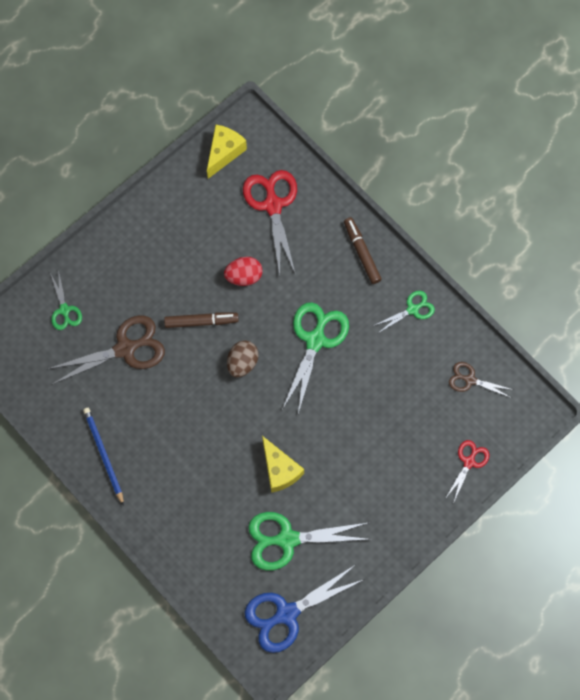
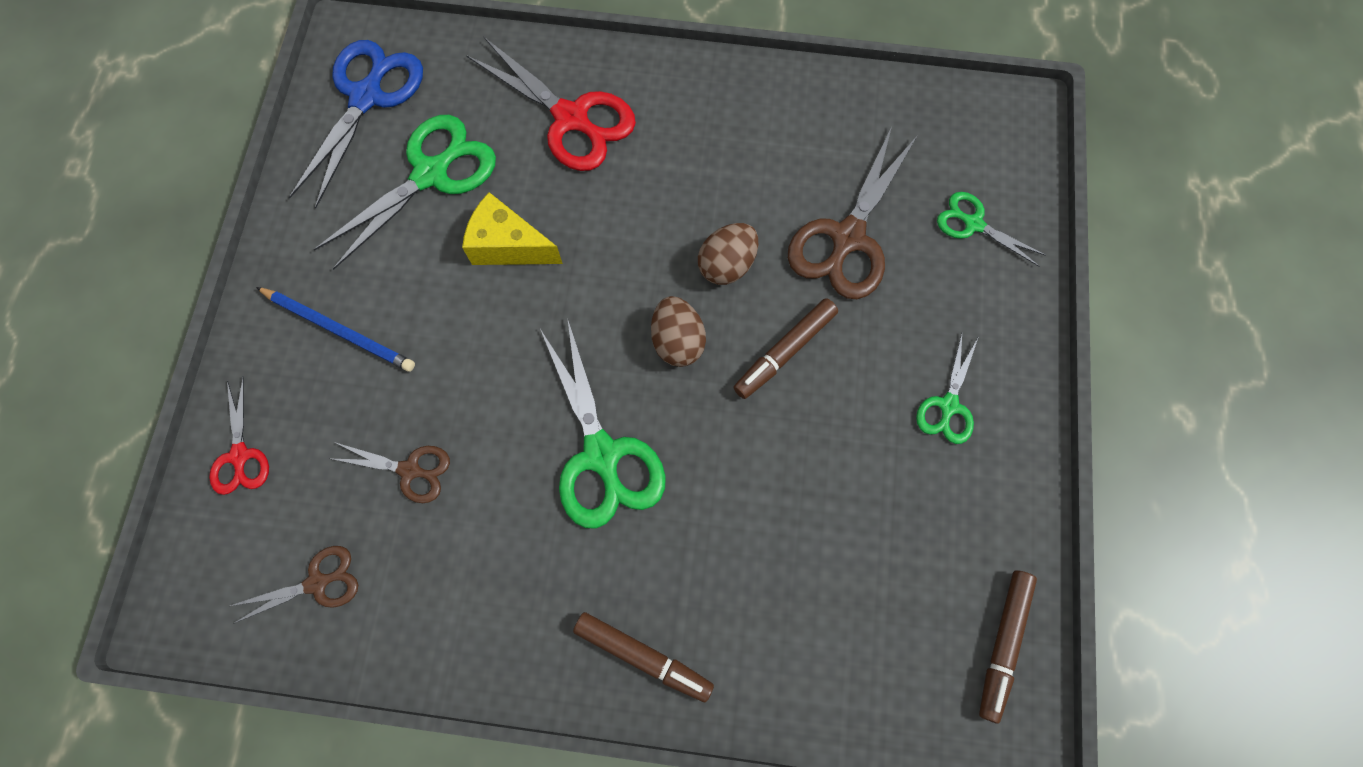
camera: 140 degrees right, 0 degrees up
(103, 455) = (747, 100): blue pencil -> blue pencil (339, 330)
(190, 380) = (727, 265): none -> brown egg
(224, 153) = (1003, 644): yellow cheese -> brown marker
(244, 276) = (786, 465): red egg -> none
(273, 205) = (848, 618): red scissors -> red scissors (571, 118)
(400, 397) = (410, 470): none -> brown scissors
(412, 309) = (489, 626): green scissors -> green scissors (948, 406)

